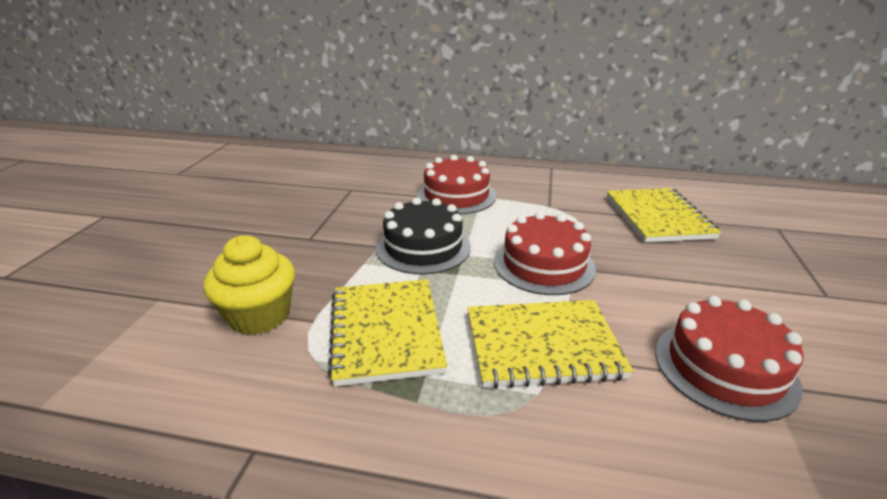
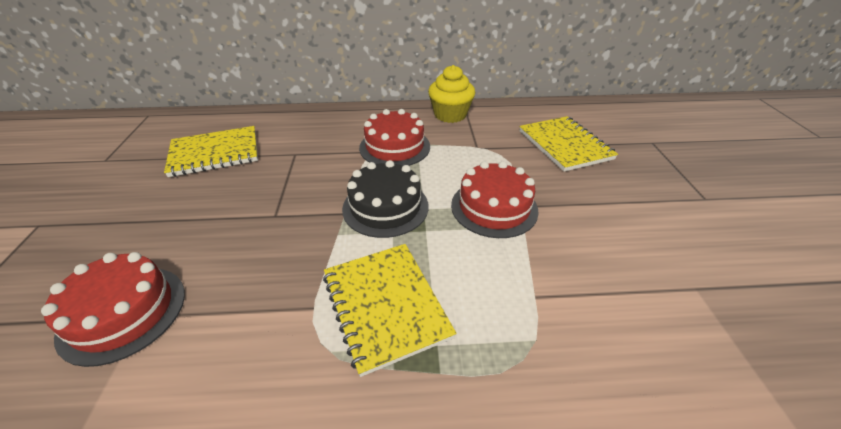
camera: 15 degrees left, 10 degrees up
(259, 315) = (257, 313): yellow cupcake -> yellow cupcake (450, 115)
(542, 345) = (522, 290): yellow notebook -> yellow notebook (215, 153)
(724, 368) = (661, 280): red cake -> red cake (123, 313)

